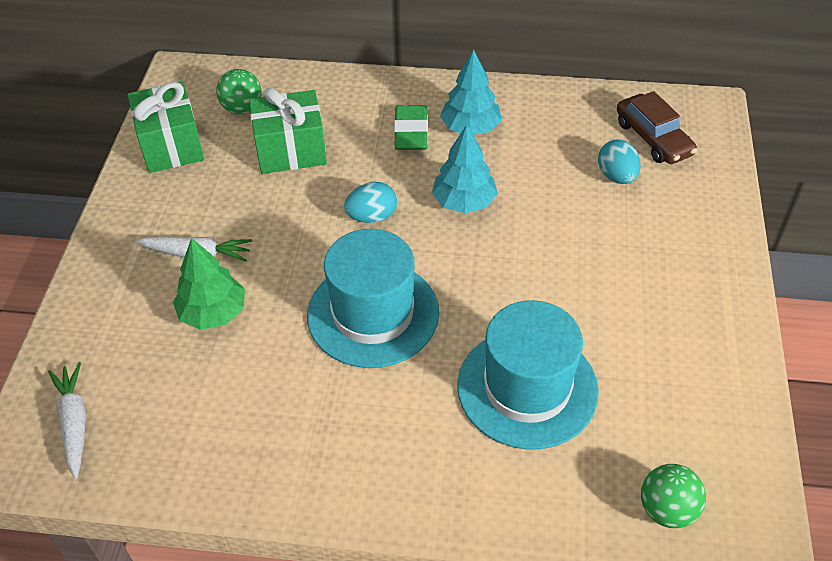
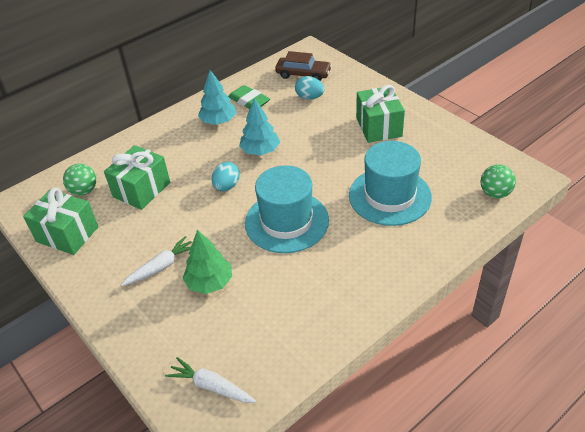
camera: 45 degrees left, 5 degrees down
(411, 132) = (192, 141): green eraser -> green eraser (249, 101)
(647, 286) = (379, 127): none -> green gift

